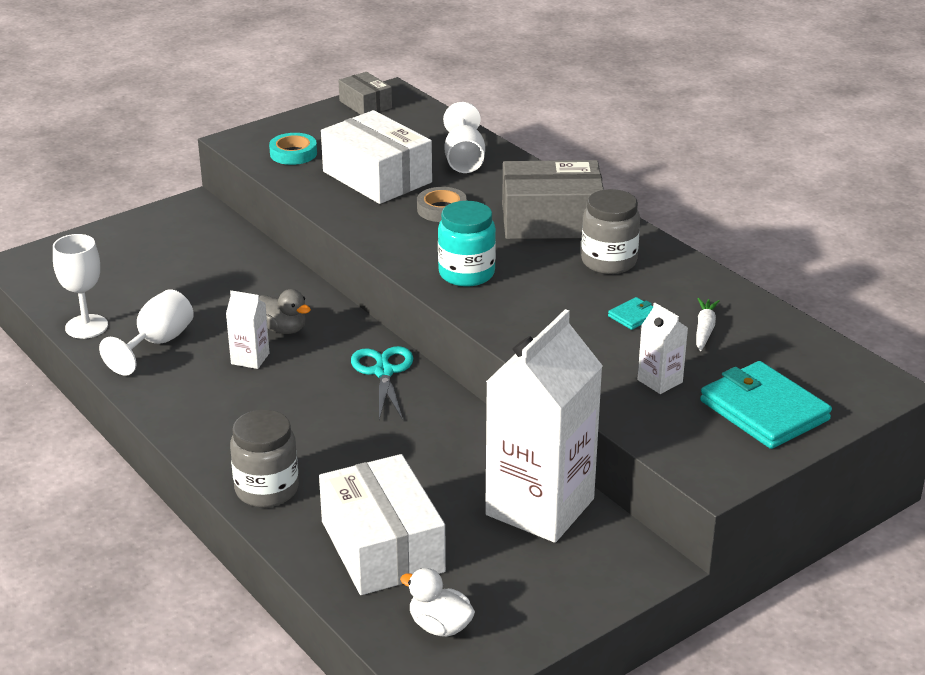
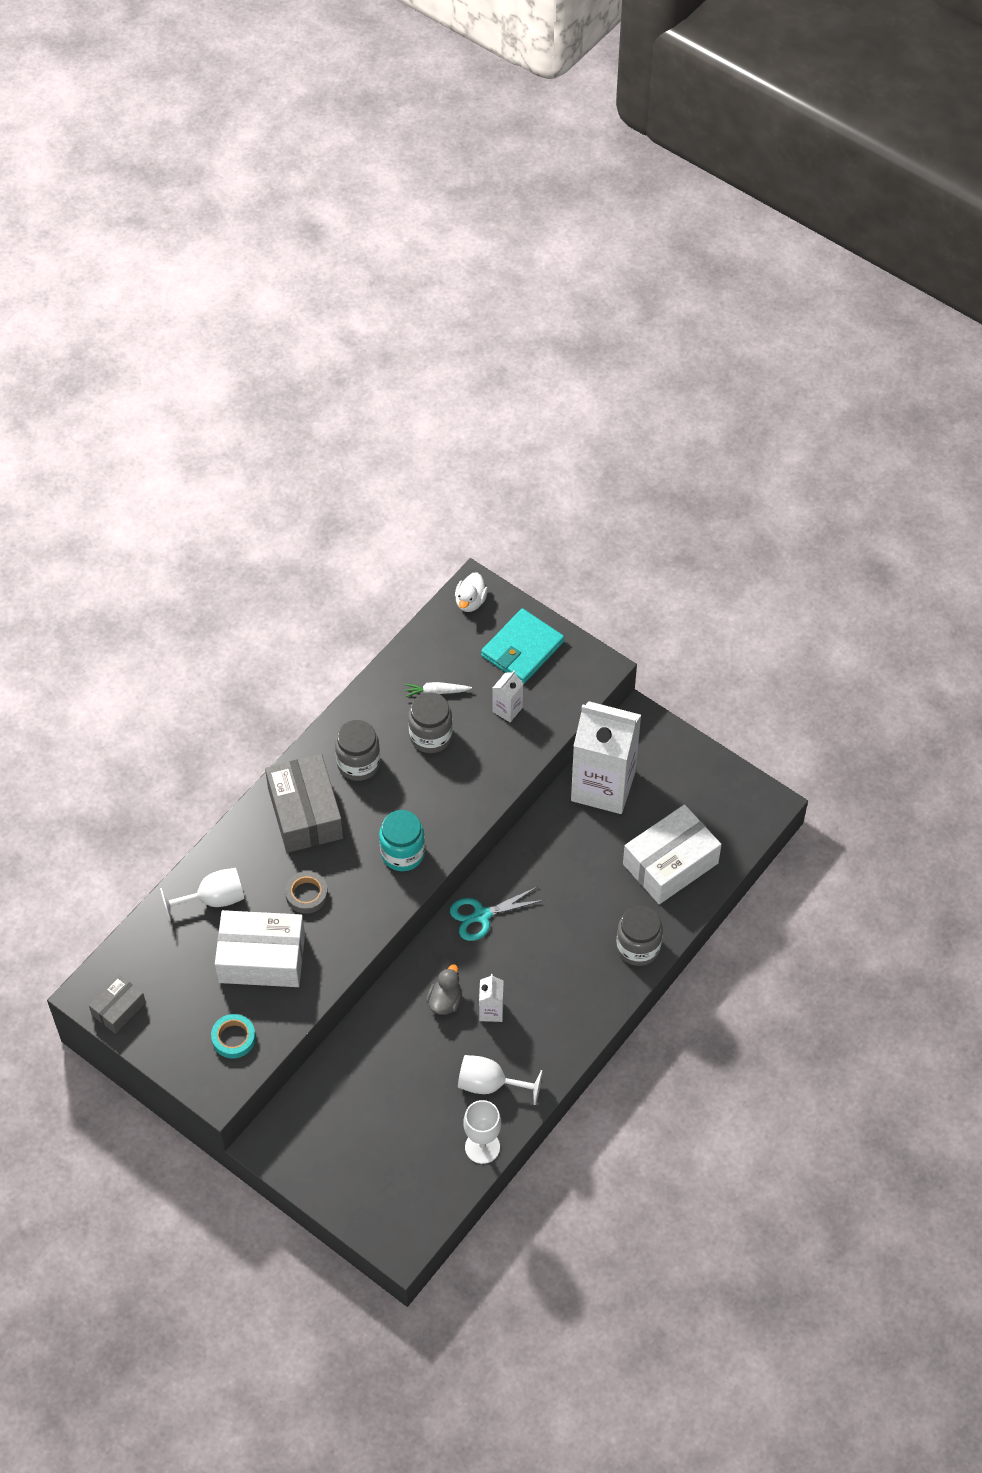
camera: 105 degrees left, 25 degrees up
(377, 177) = (262, 958): white box -> white box turned 60 degrees clockwise
(440, 626) = (728, 815): white duck -> white duck (470, 601)
(633, 316) = (430, 736): turquoise wallet -> grey jar

